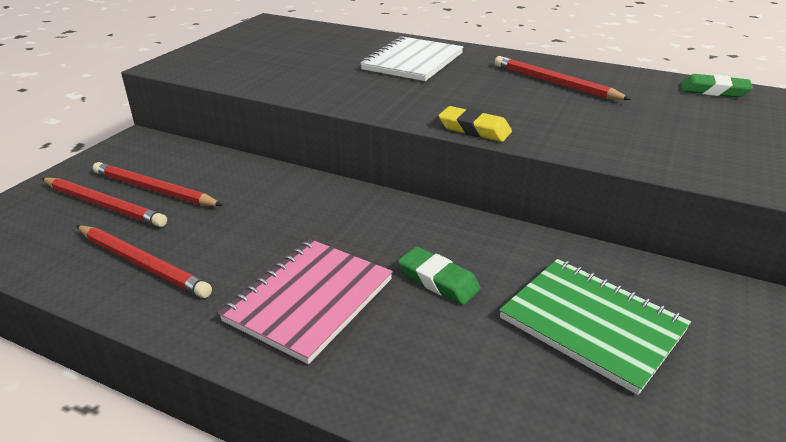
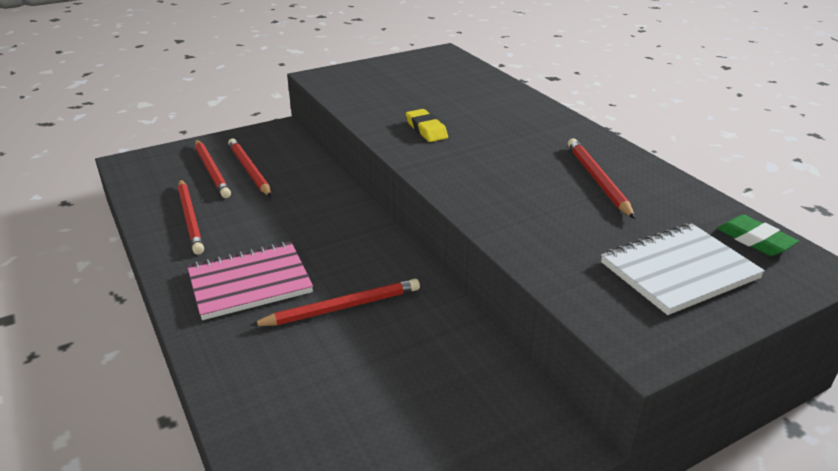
camera: 35 degrees right, 0 degrees up
(413, 62) = (502, 122): white notebook -> white notebook (679, 271)
(438, 280) = (342, 307): green eraser -> red pencil
(474, 129) = (458, 198): yellow eraser -> yellow eraser (426, 129)
(591, 324) = (403, 388): green notebook -> none

